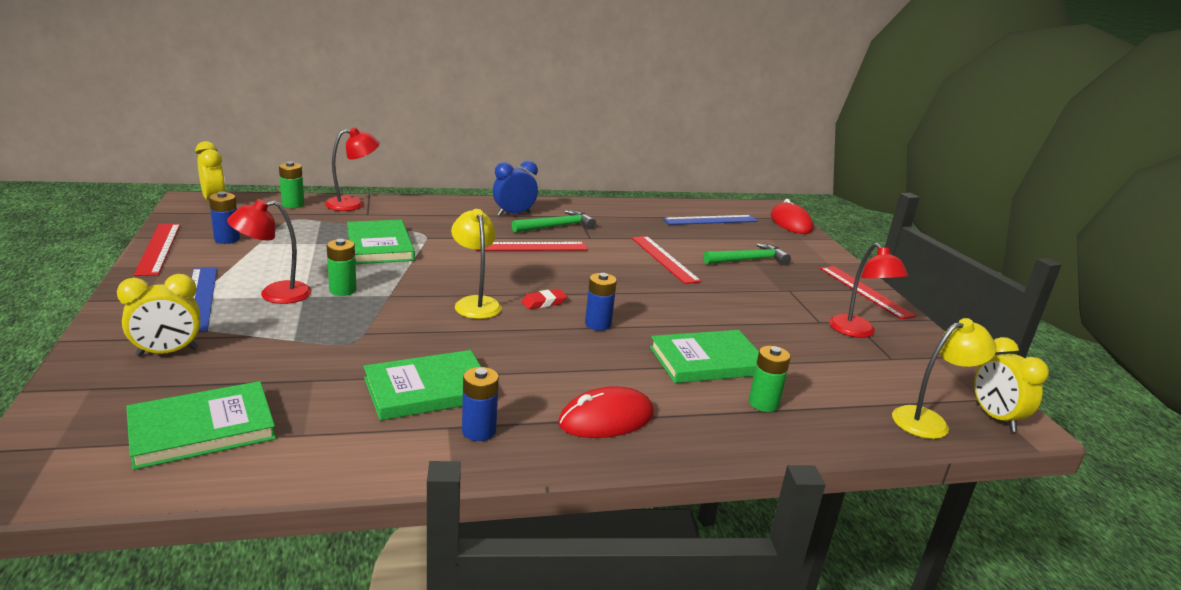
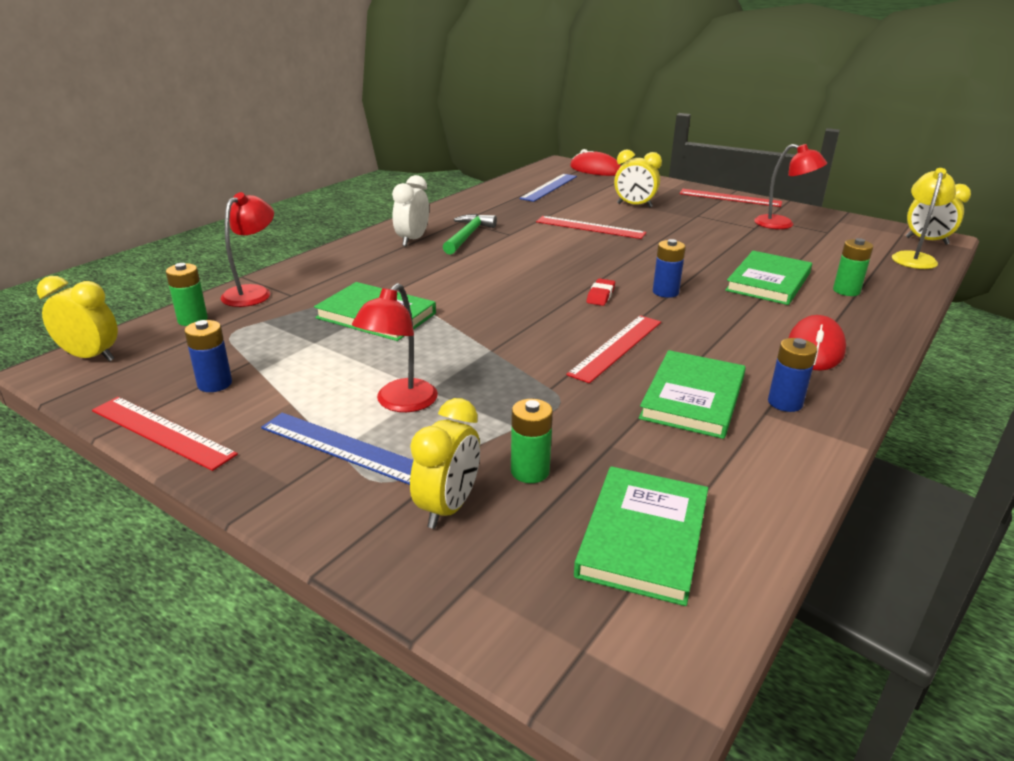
camera: 40 degrees left, 5 degrees up
(342, 290) = (445, 367): green battery -> green battery (530, 471)
(475, 303) = (562, 321): yellow lamp -> none
(514, 214) = (412, 240): blue clock -> white clock
(531, 247) = (489, 259): red ruler -> red ruler (616, 347)
(749, 260) = (634, 205): green hammer -> yellow clock

